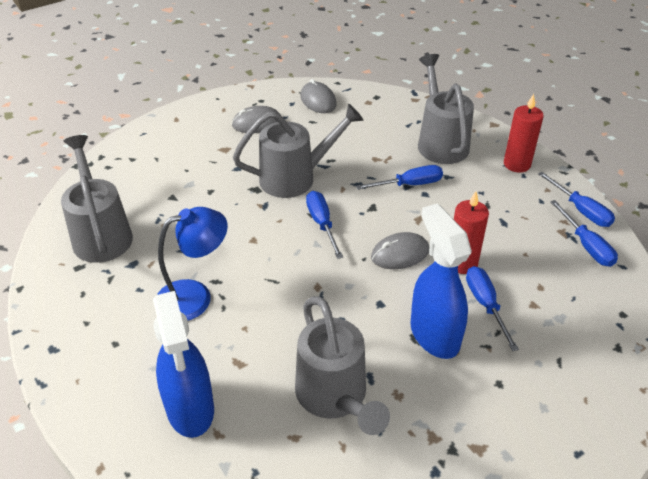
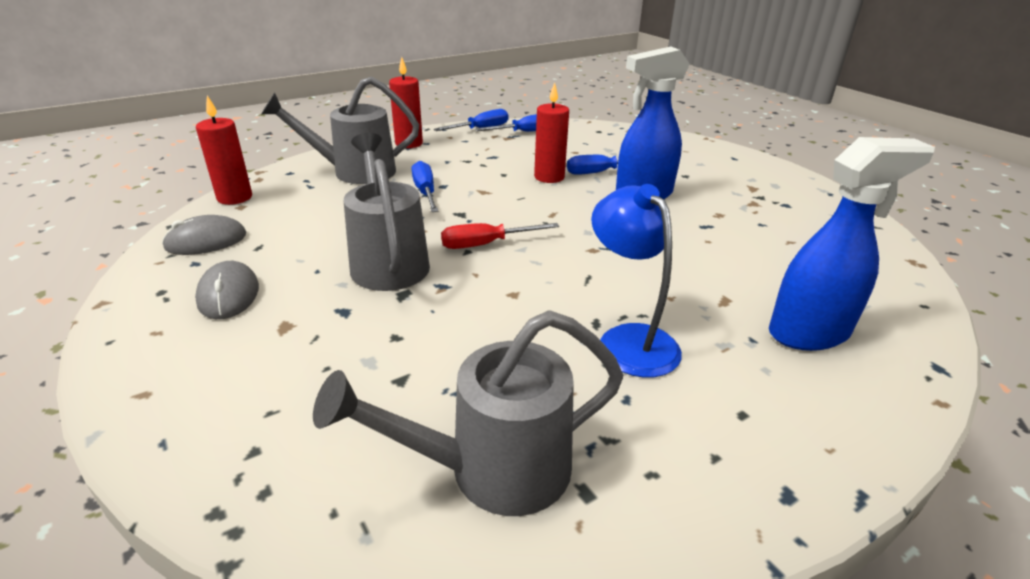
camera: 90 degrees left, 10 degrees down
(322, 224) = (486, 244): blue screwdriver -> red screwdriver
(335, 398) = (740, 243): grey watering can -> none
(381, 96) = (235, 198): none -> red candle
(400, 254) = (537, 203): grey mouse -> none

